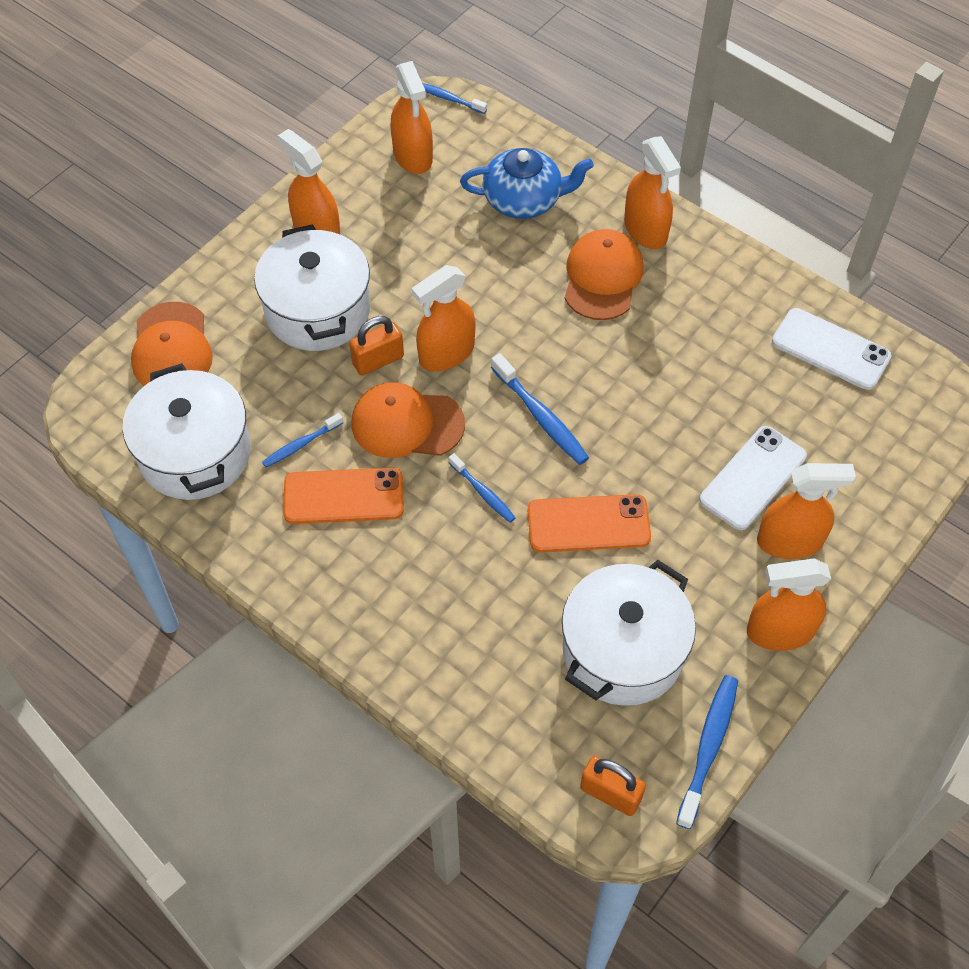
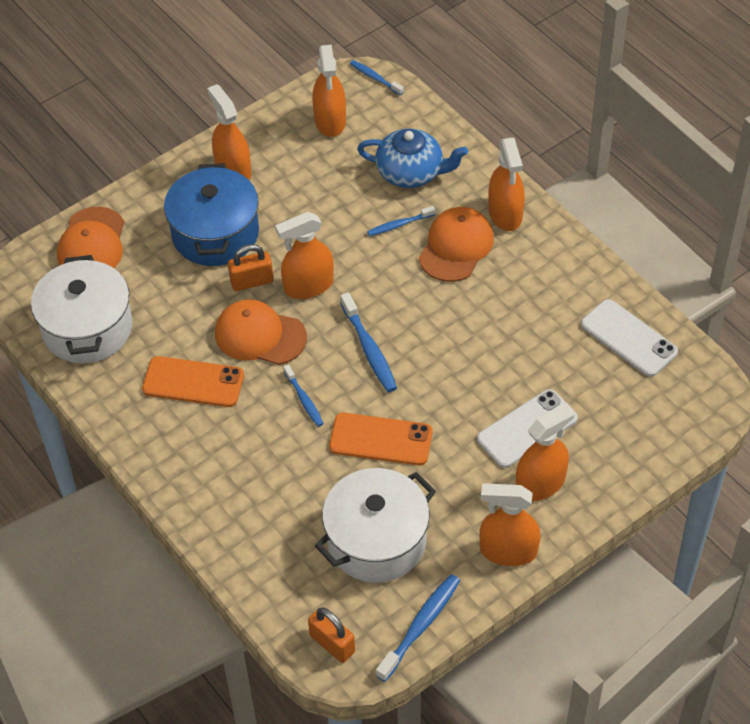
camera: 15 degrees right, 5 degrees down
(301, 445) = (171, 336): blue toothbrush -> blue toothbrush (399, 225)
(318, 310) = (215, 234): white pot -> blue pot
(790, 541) = (540, 484): orange spray bottle -> orange spray bottle turned 45 degrees counterclockwise

